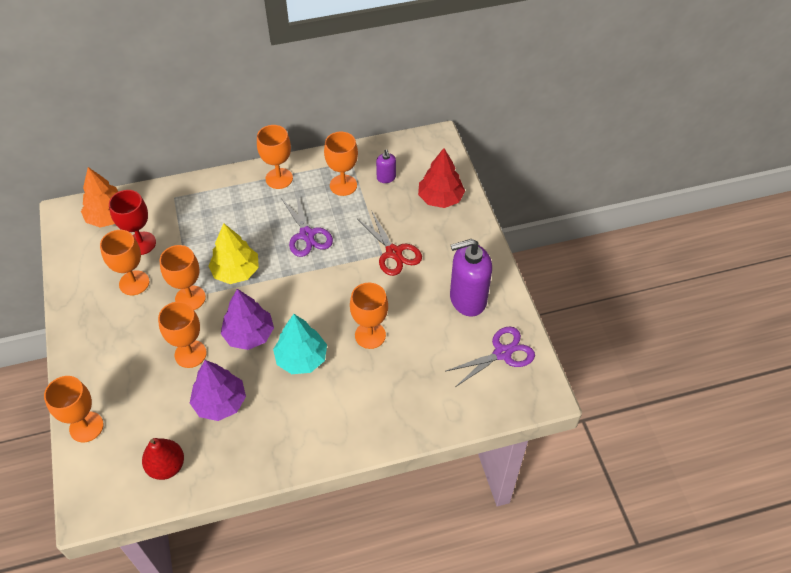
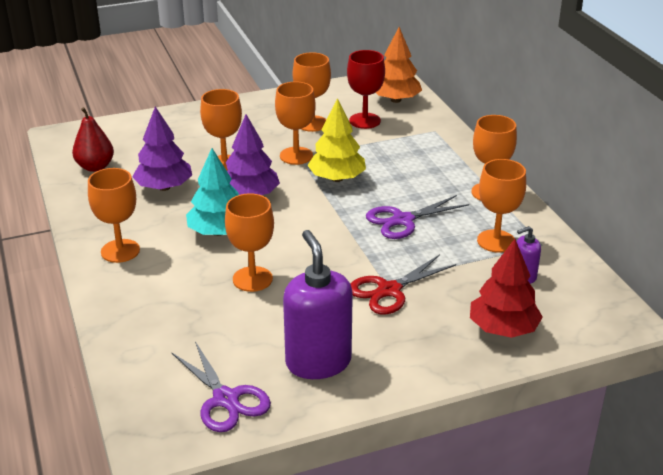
camera: 85 degrees right, 20 degrees down
(86, 427) = (144, 123): orange goblet -> orange goblet (120, 251)

